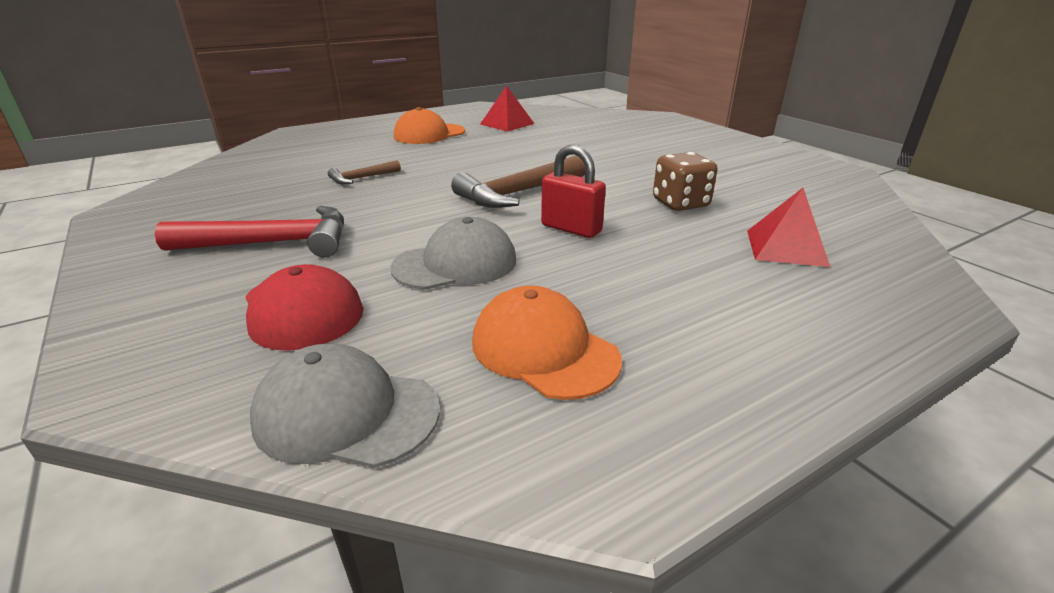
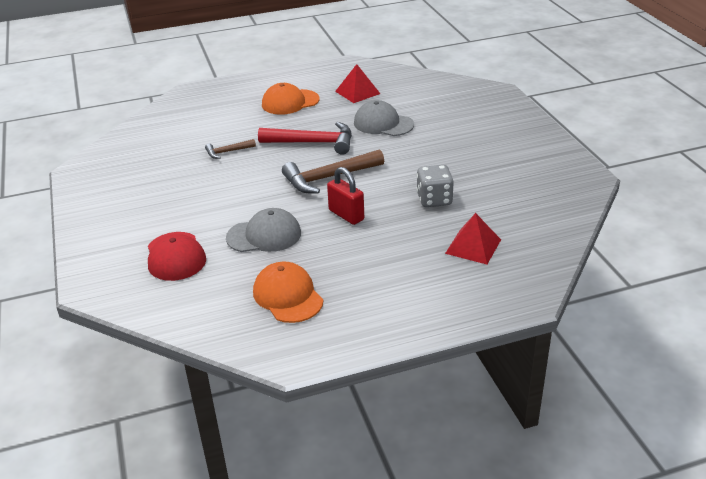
camera: 15 degrees right, 5 degrees up
(272, 243) = (164, 207): red hammer -> red hammer (313, 143)
(346, 413) = (187, 315): grey cap -> grey cap (383, 124)
(680, 203) = (434, 199): brown dice -> grey dice

